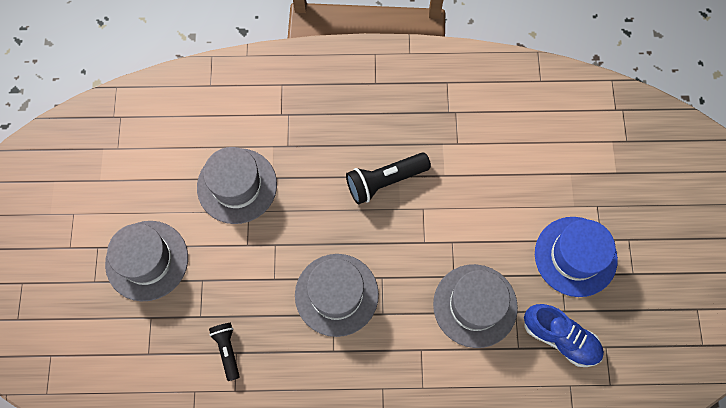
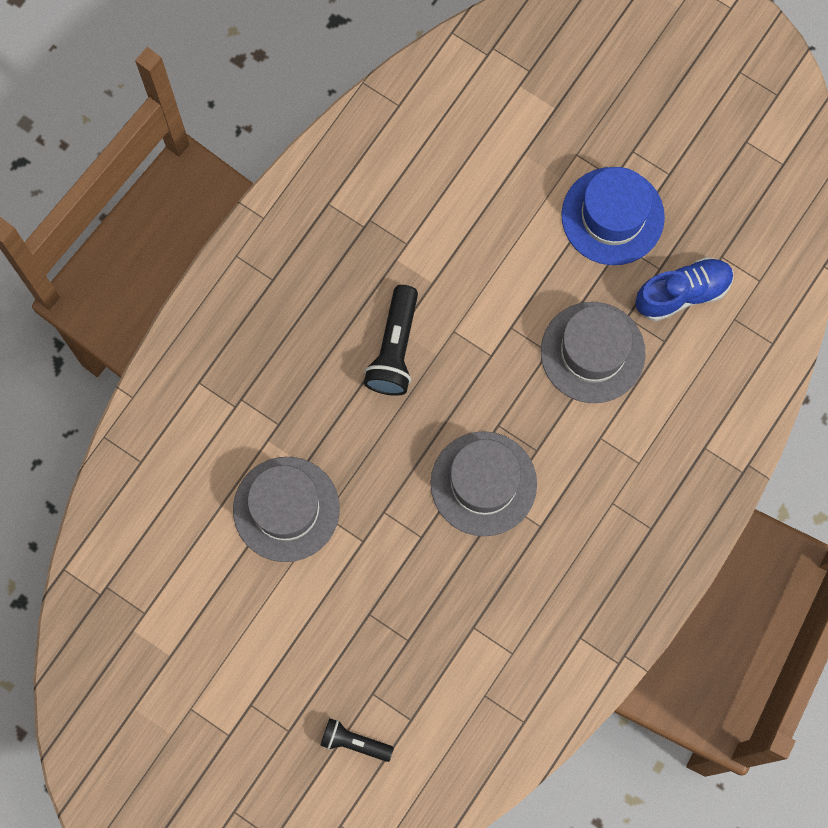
camera: 55 degrees left, 5 degrees up
(147, 260) = (304, 659): grey hat -> none
(227, 350) = (464, 634): black flashlight -> black flashlight (354, 742)

